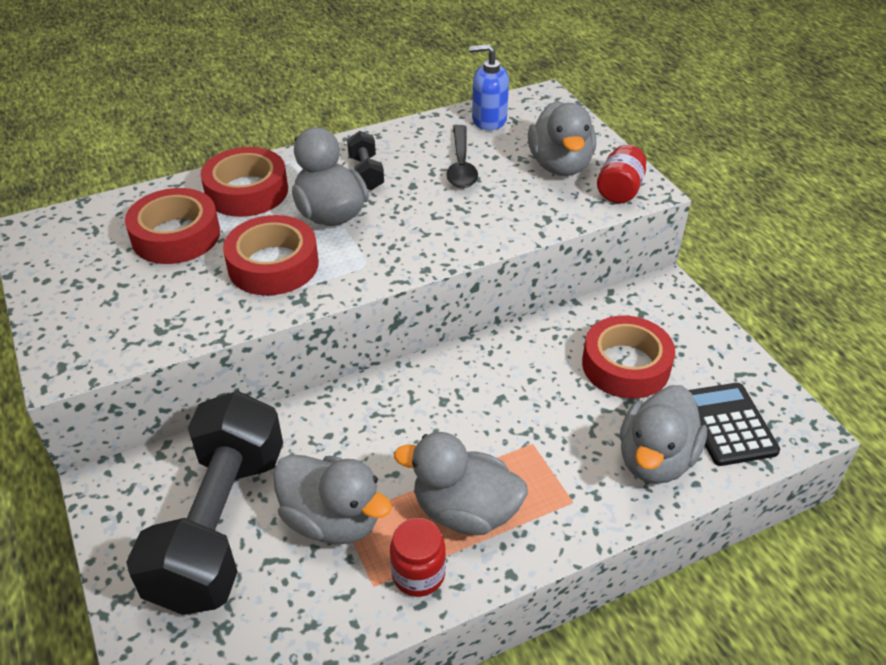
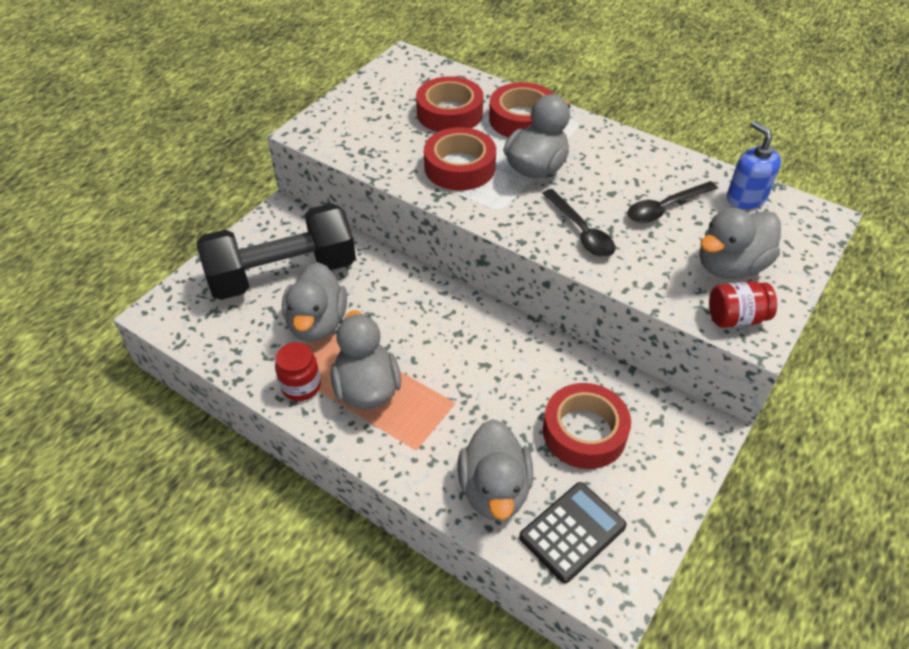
camera: 60 degrees right, 5 degrees up
(366, 173) = (601, 163): black dumbbell -> none
(446, 226) = (581, 231): none -> black spoon
(655, 459) = (494, 489): grey duck -> grey duck turned 90 degrees counterclockwise

